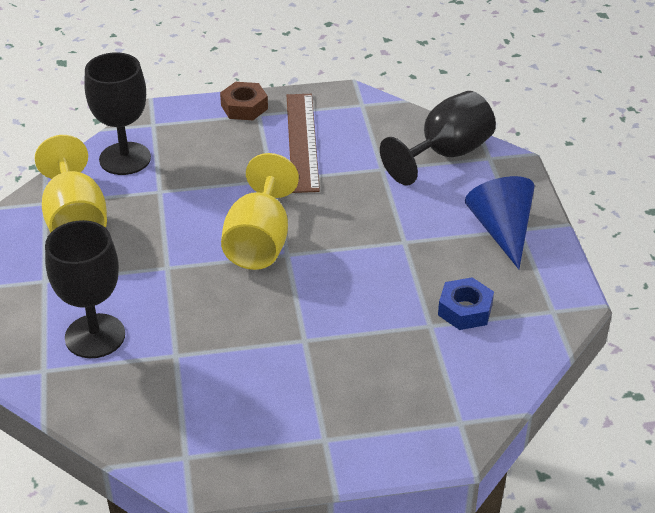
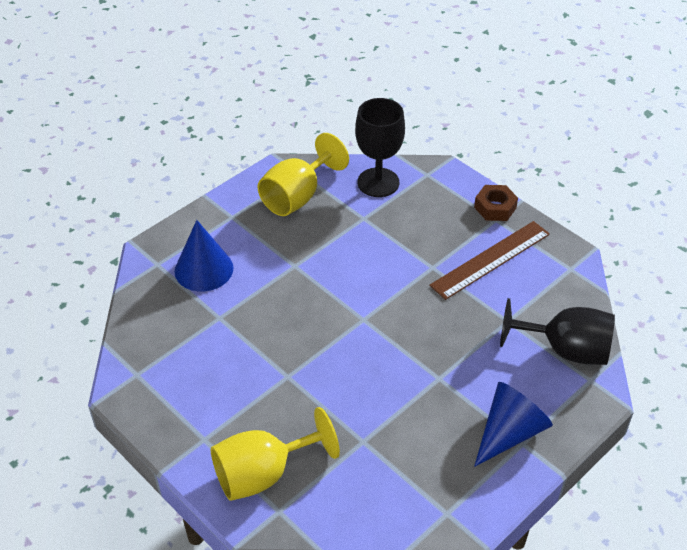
camera: 55 degrees right, 5 degrees up
(95, 336) = (204, 269): black goblet -> blue cone
(259, 241) = (362, 297): yellow goblet -> yellow goblet (263, 473)
(465, 310) = (397, 454): blue nut -> none

